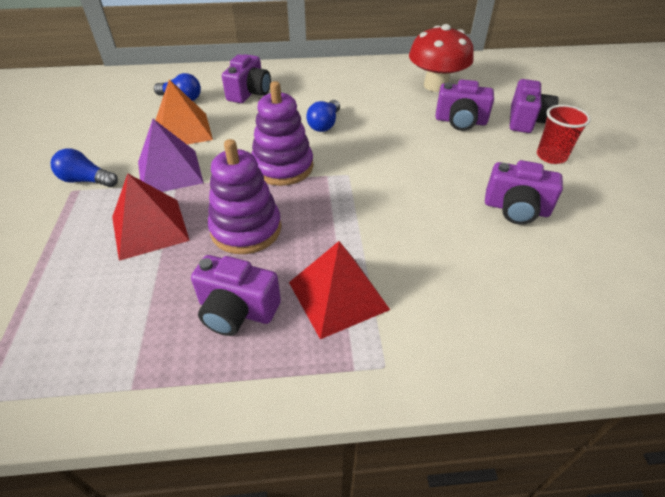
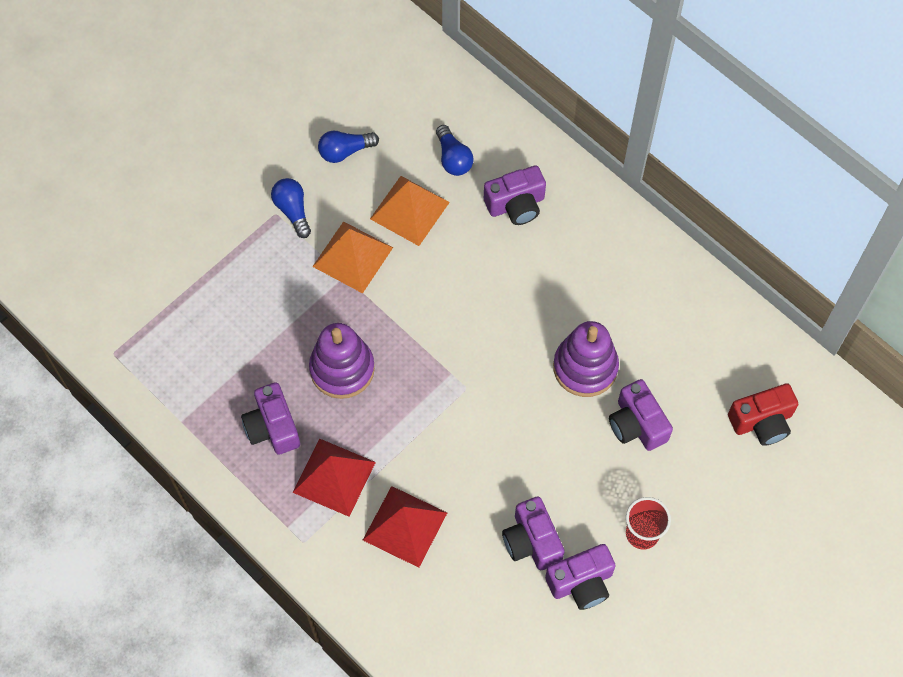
camera: 50 degrees right, 20 degrees up
(150, 228) = (289, 306): red pyramid -> red pyramid (405, 526)
(170, 172) = (353, 257): purple pyramid -> orange pyramid
(283, 167) = (432, 332): purple stacking toy -> purple stacking toy (585, 367)
(324, 124) = (523, 313): blue light bulb -> blue light bulb (345, 151)
(435, 85) = (691, 359): red mushroom -> none
(504, 83) = (762, 421): none -> red camera
(526, 120) = (693, 482): purple camera -> purple camera (581, 583)

